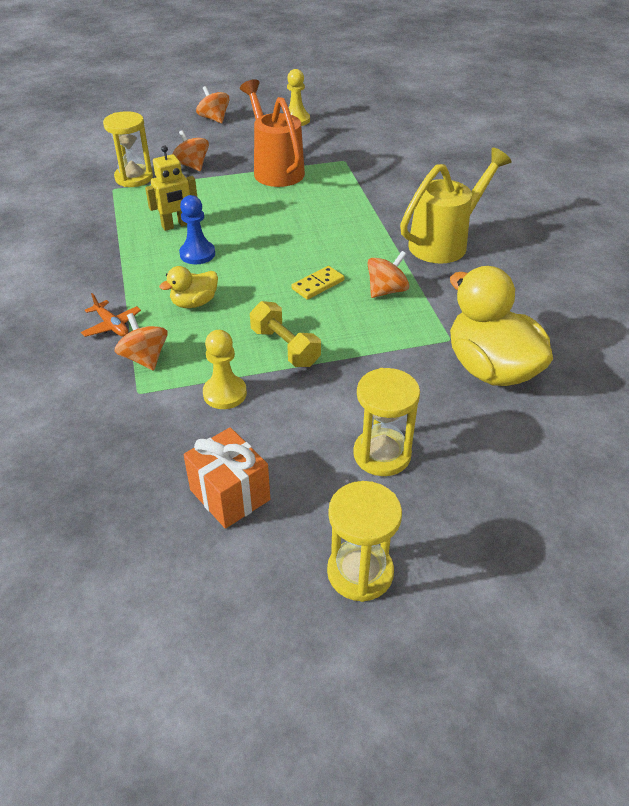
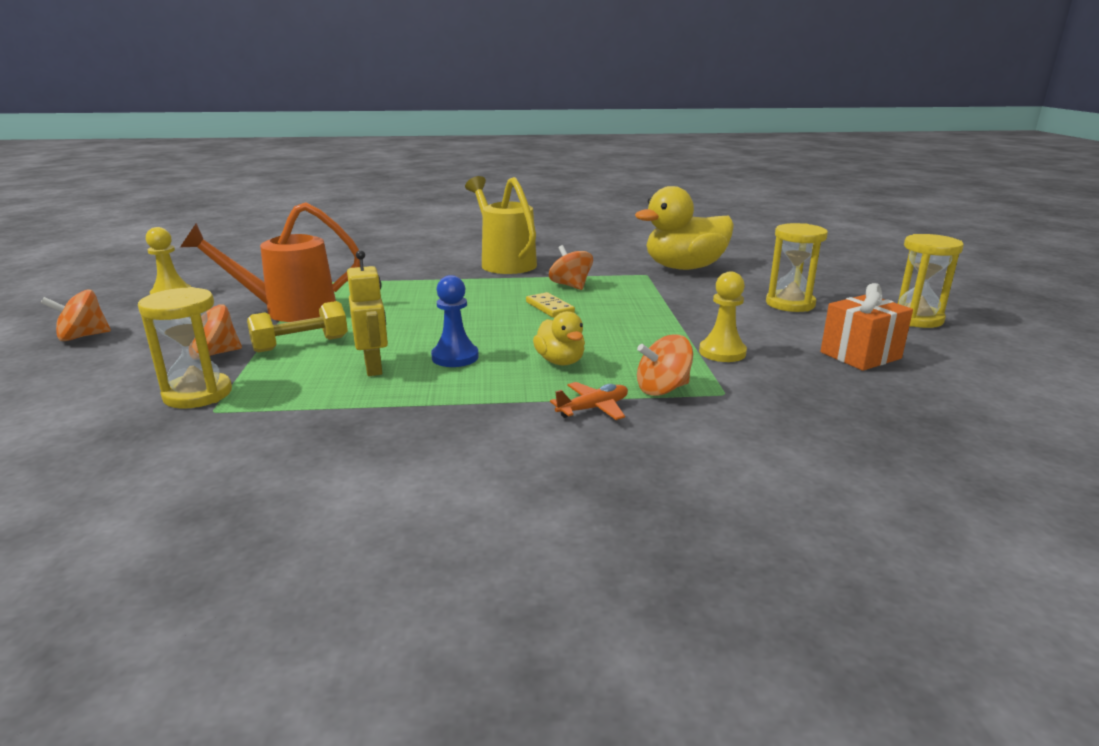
camera: 80 degrees left, 20 degrees down
(285, 347) = (650, 325): yellow dumbbell -> yellow dumbbell (301, 344)

